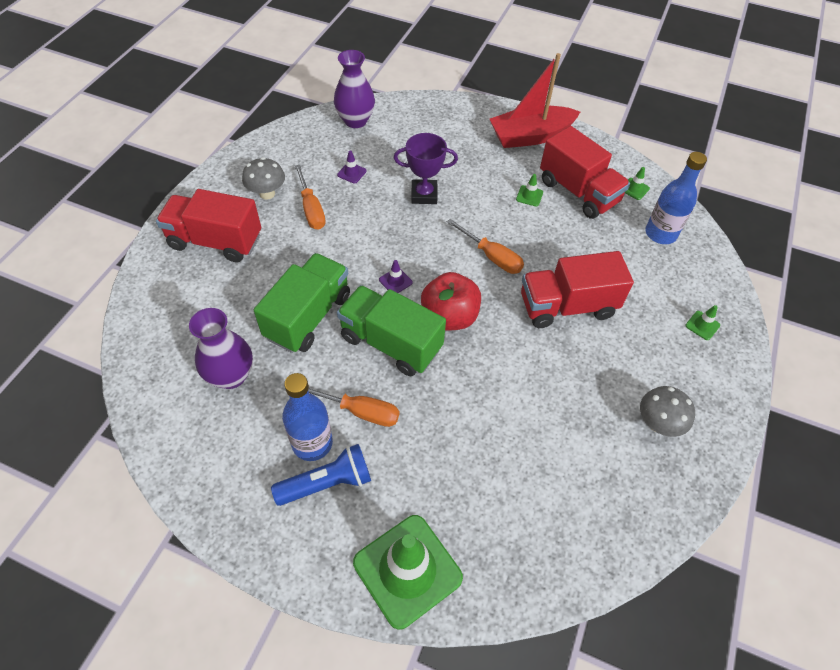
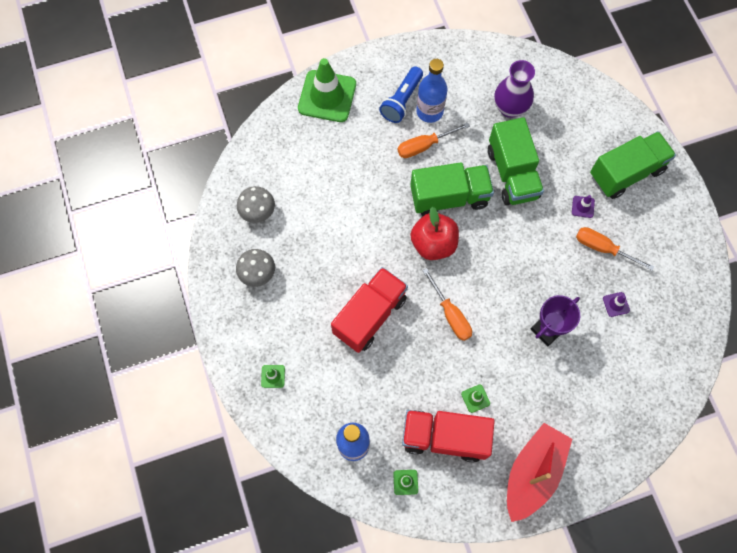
camera: 140 degrees right, 15 degrees up
(215, 241) = (626, 173): red truck -> green truck
(267, 193) = (645, 235): grey mushroom -> grey mushroom (258, 212)
(355, 121) = (675, 360): purple vase -> none
(395, 281) = (490, 241): purple traffic cone -> purple traffic cone (583, 207)
(492, 257) = (450, 314): orange screwdriver -> orange screwdriver turned 120 degrees counterclockwise

